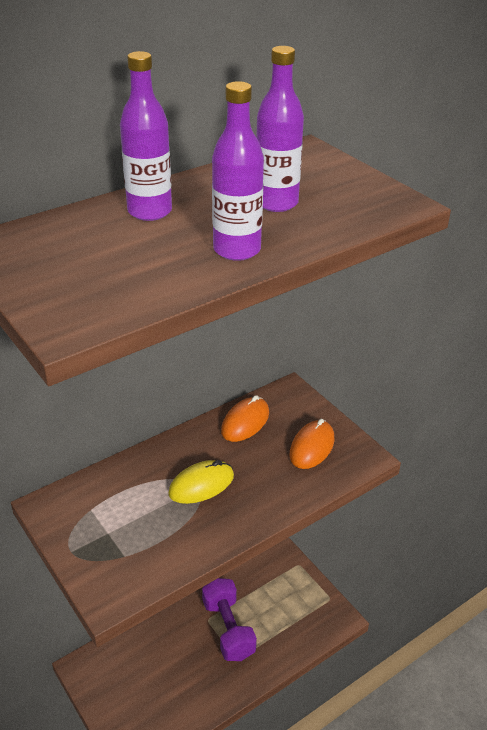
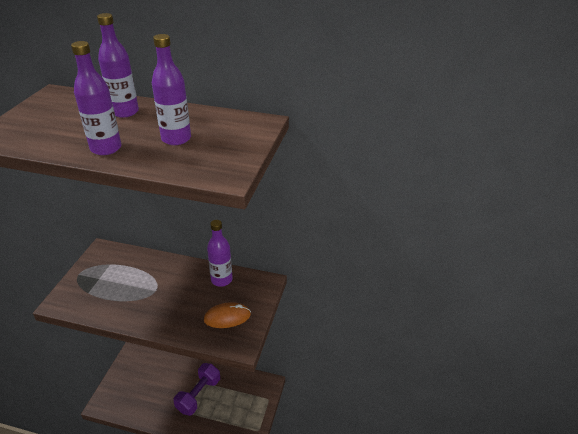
camera: 50 degrees right, 0 degrees up
(201, 485) = (158, 291): yellow mouse -> none
(245, 422) = (221, 280): orange mouse -> purple bottle

